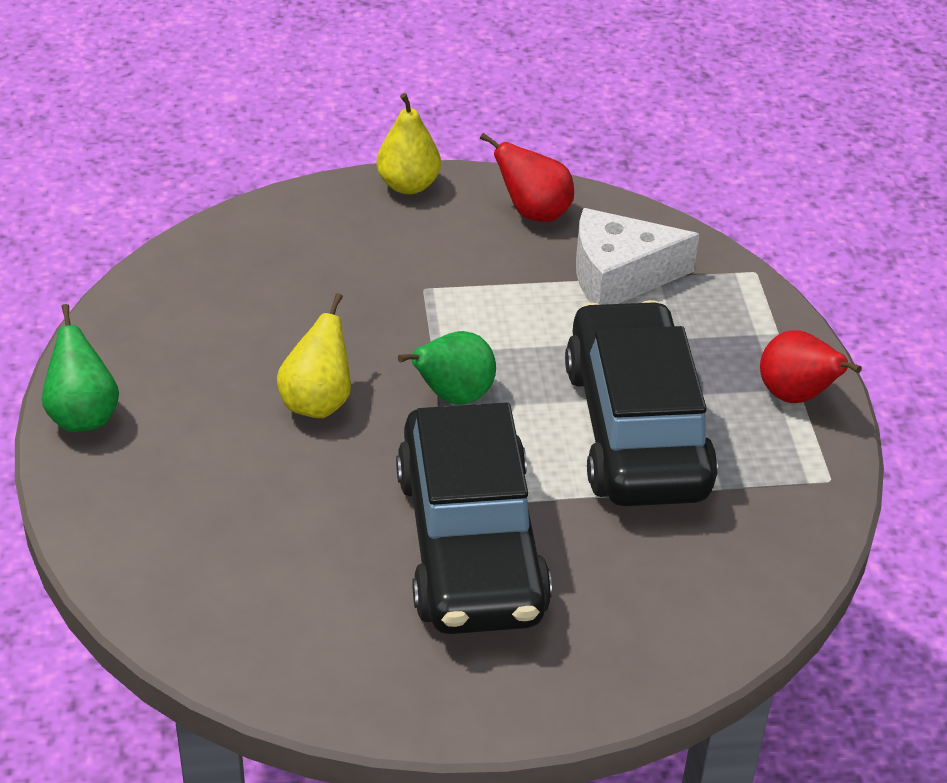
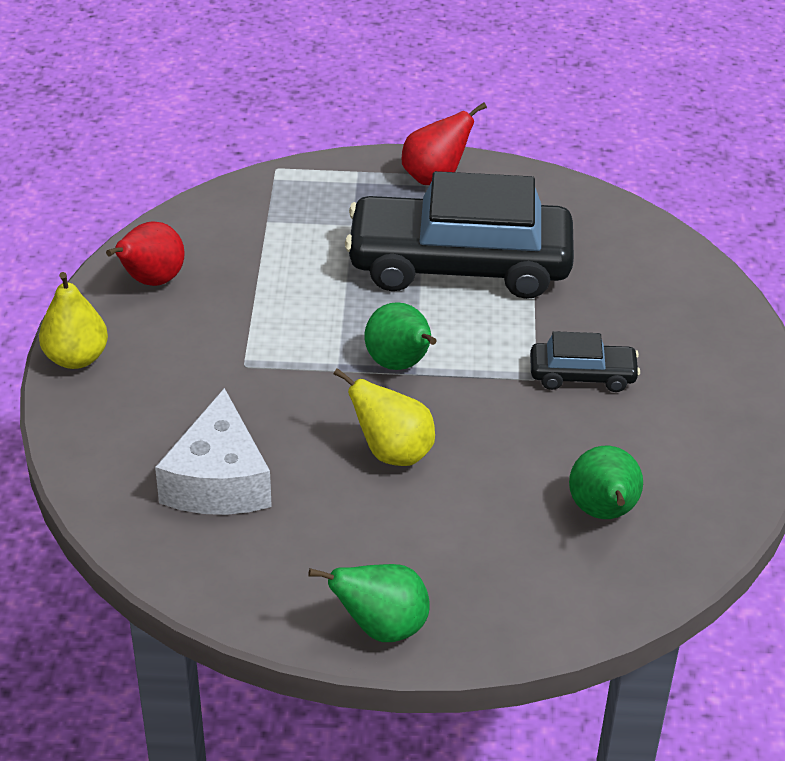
camera: 80 degrees left, 0 degrees up
(252, 570) = (603, 512): none -> green pear
(471, 544) = (582, 375): black car -> black car, size x0.45
(619, 276) = (260, 243): white cheese -> white cheese (218, 481)

